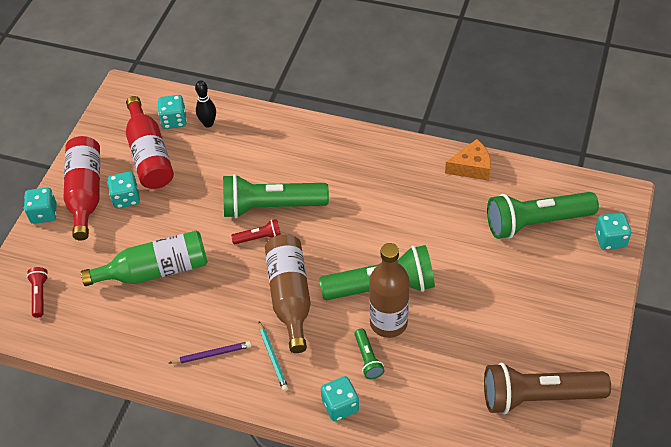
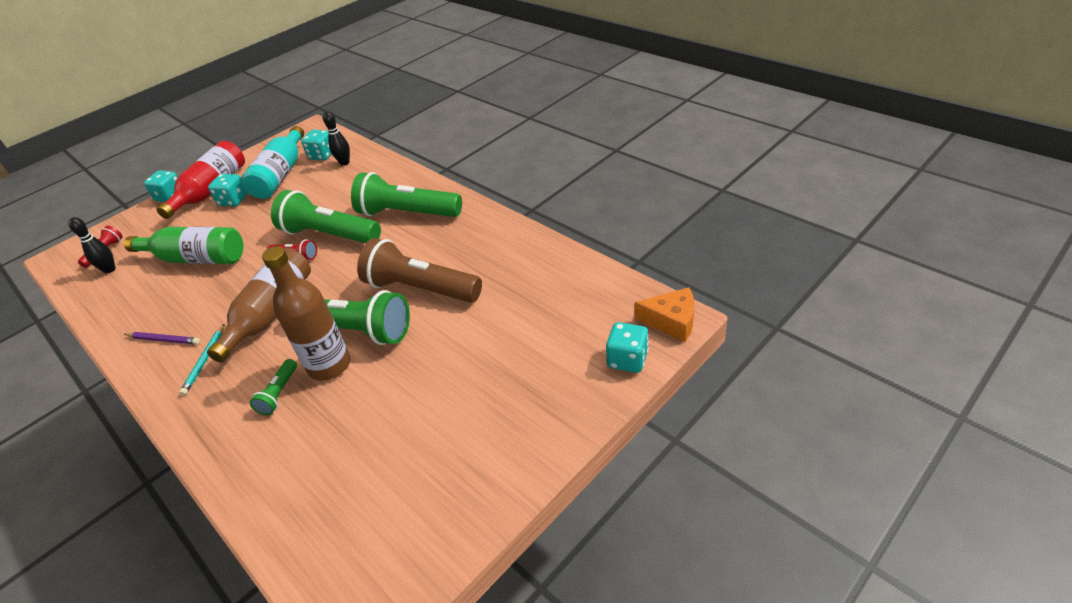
camera: 30 degrees right, 10 degrees down
(70, 311) = (110, 270): none -> black bowling pin
(149, 155) = (281, 174): red bottle -> turquoise bottle
(340, 406) = (212, 430): turquoise dice -> none
(471, 167) = (534, 249): orange cheese -> orange cheese (671, 321)
(536, 222) = (557, 317): green flashlight -> green flashlight (407, 213)
(538, 396) = (406, 505): brown flashlight -> brown flashlight (421, 288)

